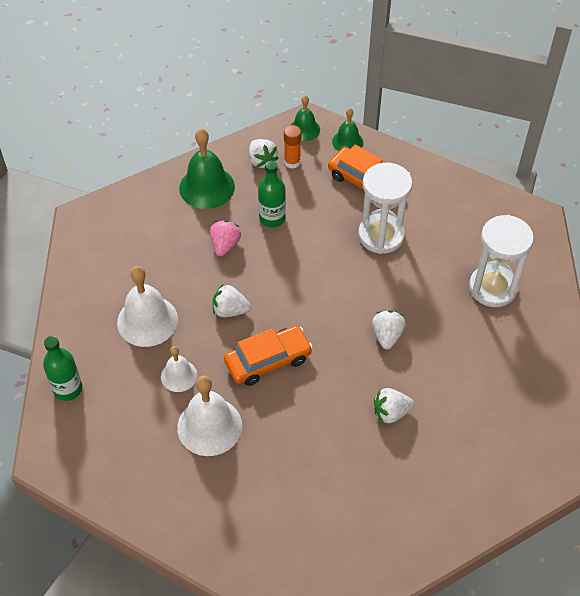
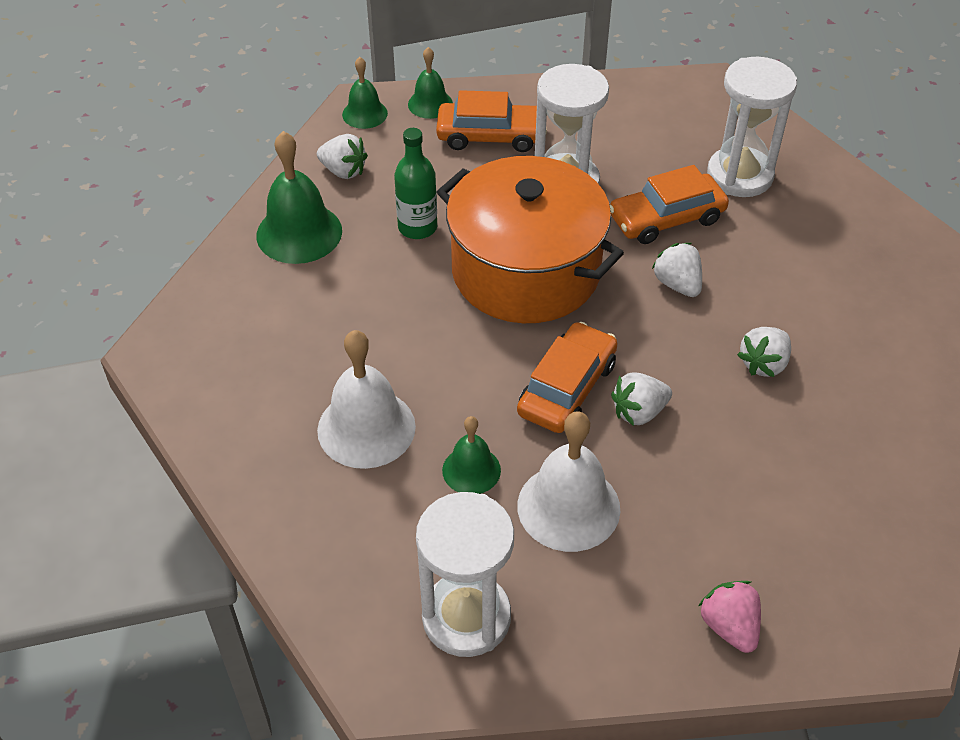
camera: 35 degrees left, 5 degrees down
(68, 389) = (333, 575): green bottle -> none
(110, 450) = (466, 617): none -> white hourglass
(179, 376) = (471, 470): white bell -> green bell
(225, 245) = (386, 287): pink strawberry -> pink strawberry (729, 626)
(230, 310) = (464, 357): white strawberry -> white strawberry (639, 412)
(292, 162) = (383, 155): orange glue stick -> none
(308, 278) = (525, 271): none -> orange pot
(420, 291) = (666, 218): none -> orange car

